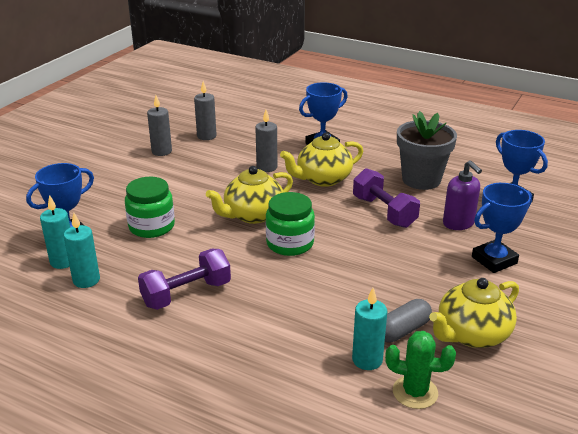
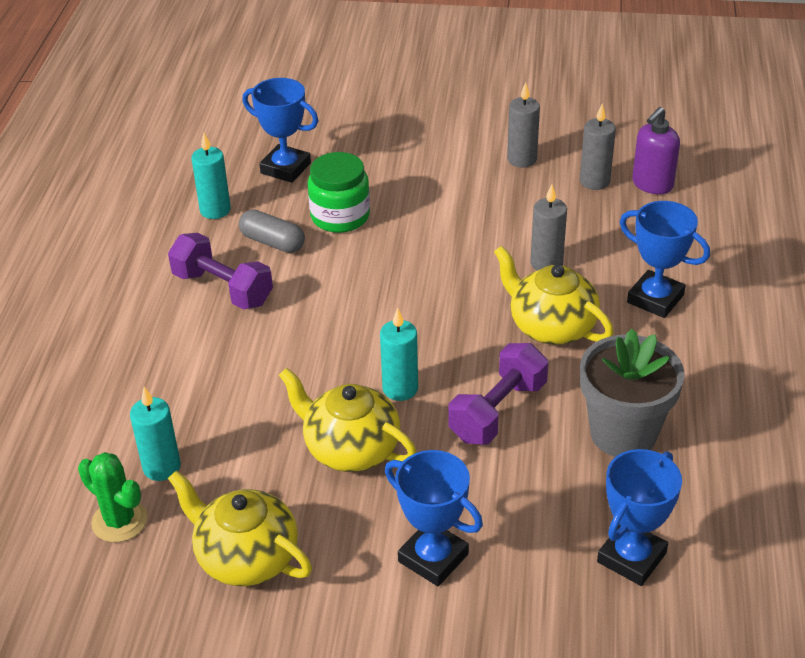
camera: 70 degrees right, 10 degrees up
(63, 261) = (240, 181): turquoise candle -> turquoise candle (400, 388)
(252, 215) = (413, 288): yellow teapot -> yellow teapot (350, 448)
(290, 243) = (365, 340): green jar -> none
(402, 330) = (228, 487): grey capsule -> grey capsule (272, 242)
(415, 392) = (119, 521): green cactus -> green cactus turned 45 degrees counterclockwise
(458, 223) = (514, 501): purple soap dispenser -> purple soap dispenser (652, 184)

